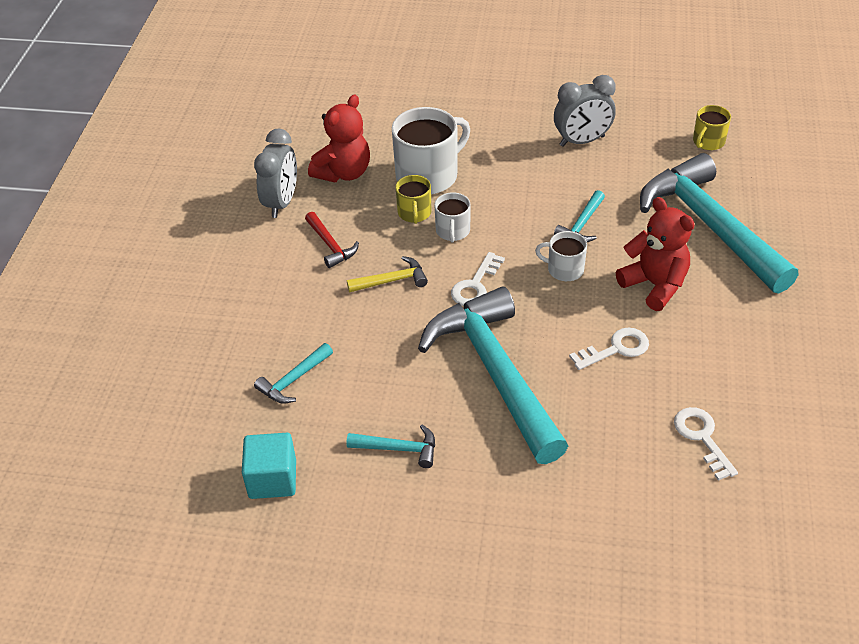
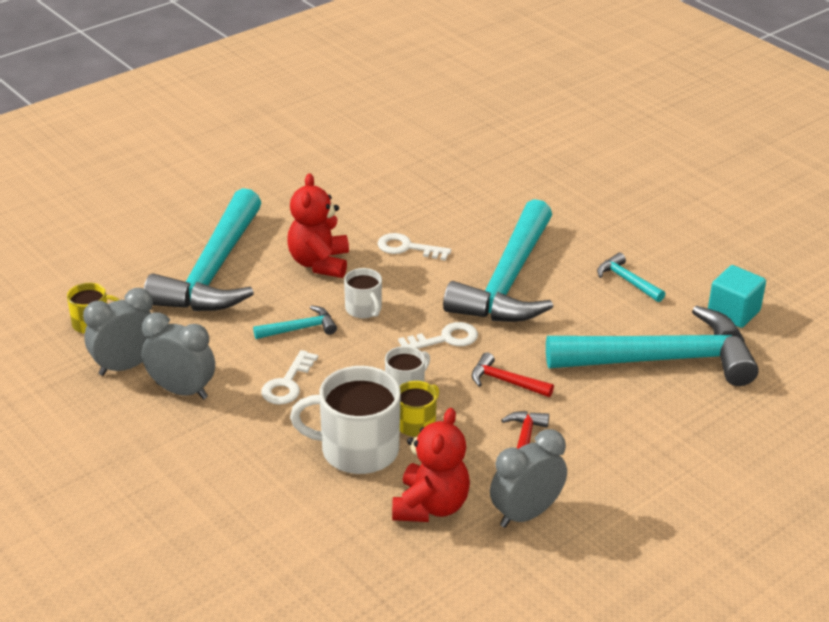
camera: 140 degrees left, 10 degrees down
(293, 380) = (662, 360): turquoise hammer -> turquoise hammer, size x2.46
(343, 173) = (430, 506): red teddy bear -> red teddy bear turned 120 degrees clockwise
(392, 280) = (505, 381): yellow hammer -> red hammer
(638, 133) = (126, 366): none -> grey clock
(702, 438) = (429, 186): white key -> white key (287, 383)

